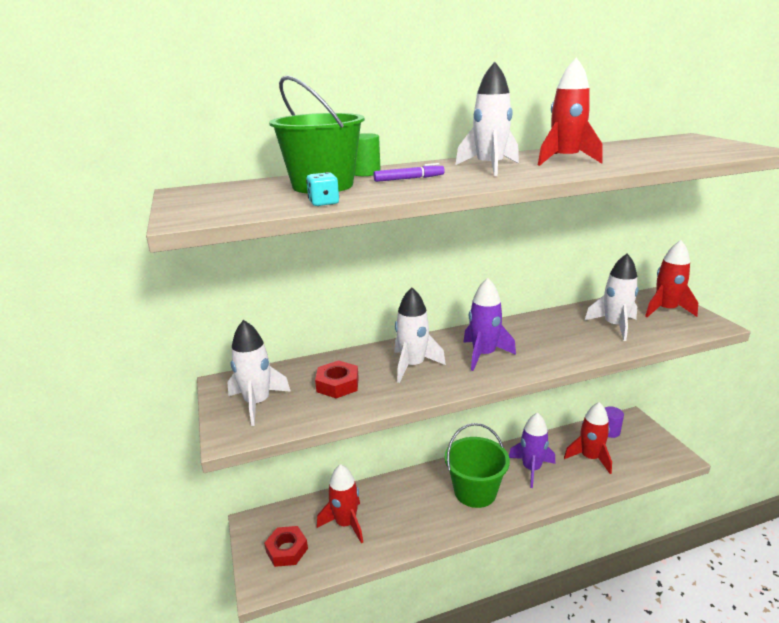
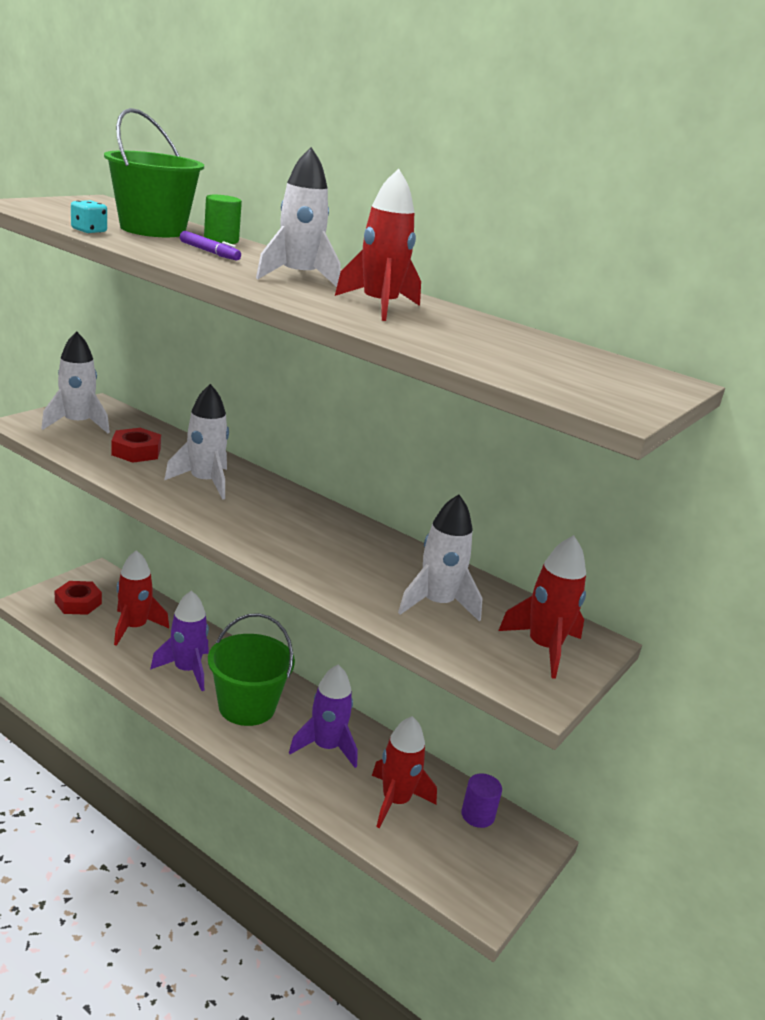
camera: 50 degrees right, 0 degrees up
(483, 355) = (265, 518): purple rocket -> purple rocket (187, 670)

